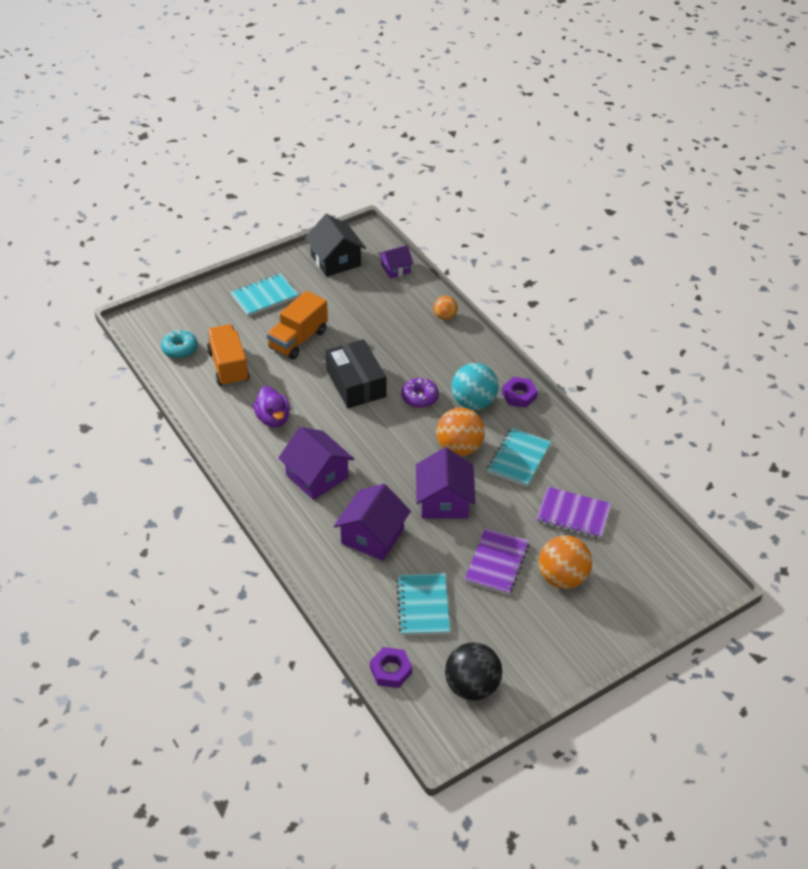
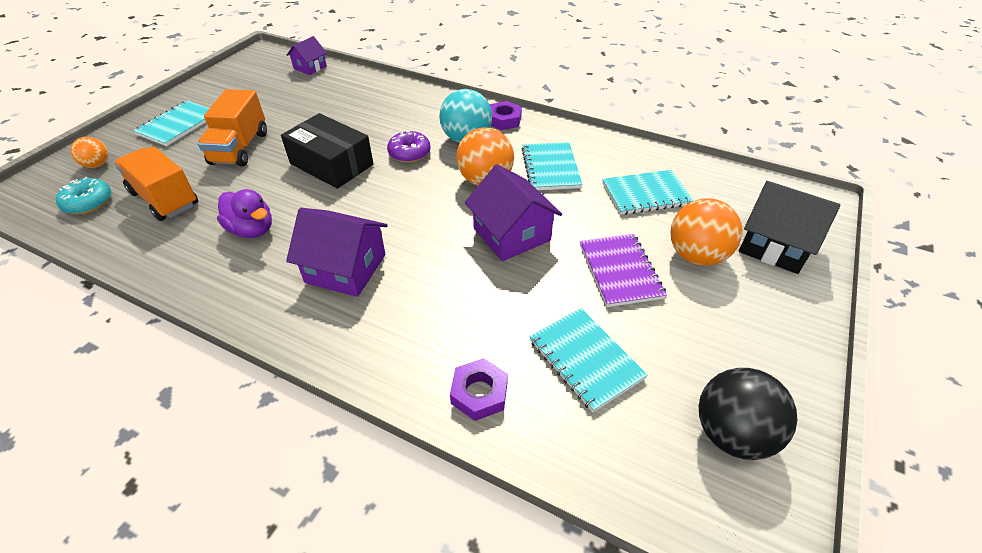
camera: 30 degrees left, 0 degrees up
(336, 261) = (244, 77): black house -> black house (774, 245)
(372, 536) = (461, 306): purple house -> none
(390, 670) = (619, 472): purple nut -> purple nut (479, 393)
(445, 317) = (384, 86): orange ball -> orange ball (97, 165)
(573, 514) = (646, 194): purple notebook -> turquoise notebook

